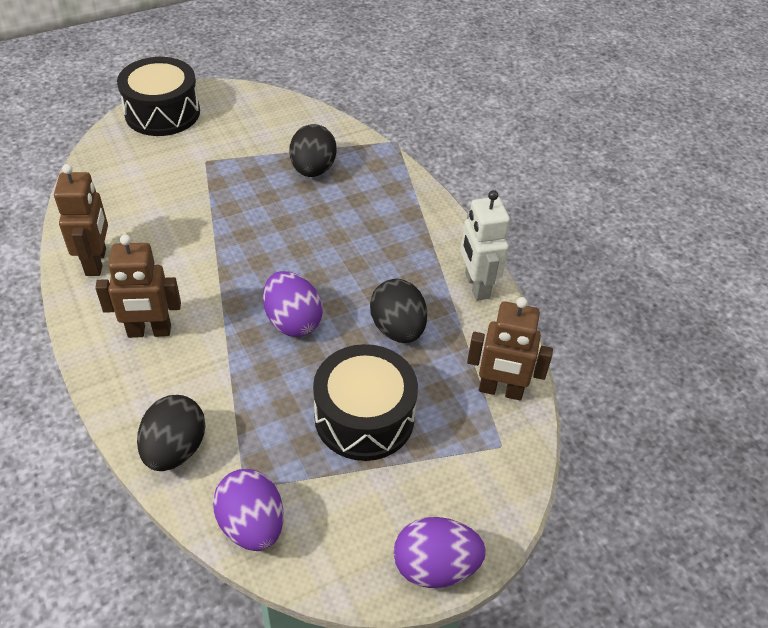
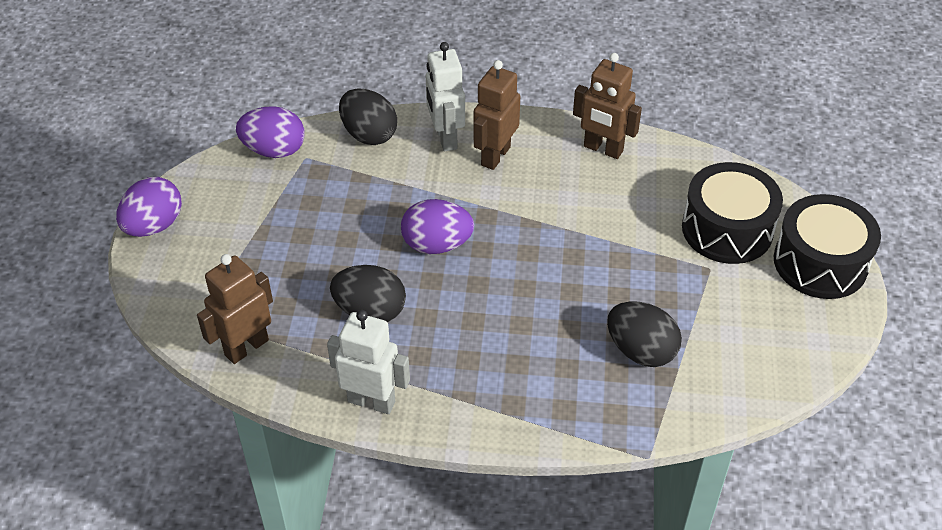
camera: 125 degrees right, 0 degrees up
(144, 381) = (445, 138): none -> white robot
(364, 417) = (302, 246): black drum -> black drum (727, 229)

